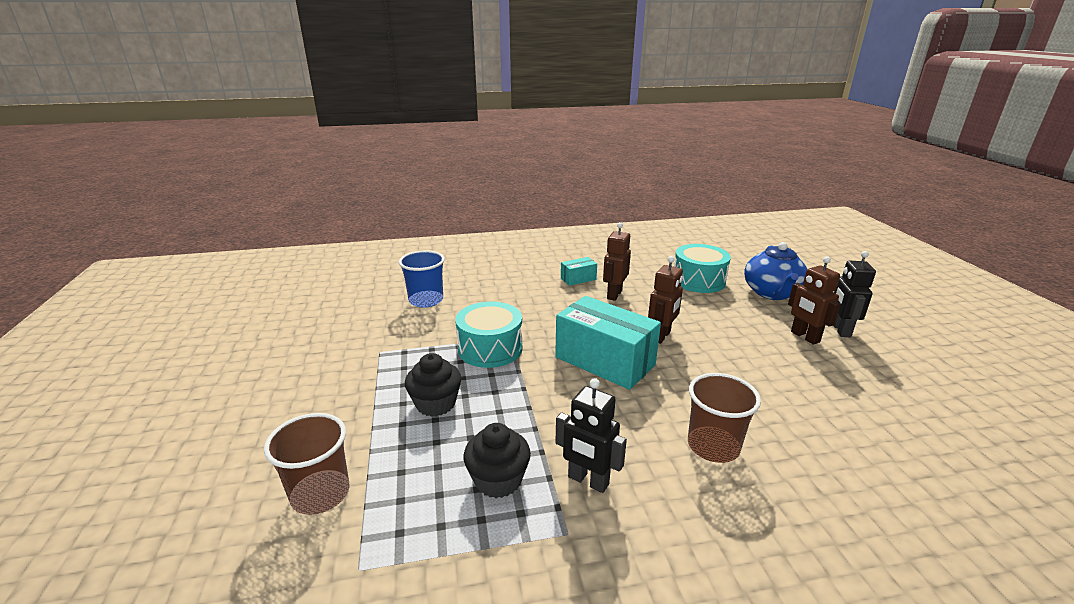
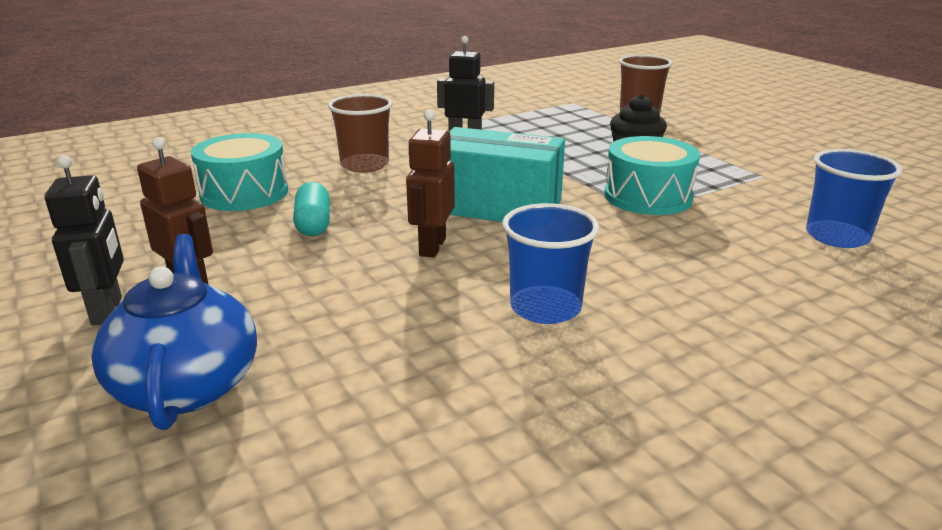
camera: 160 degrees right, 0 degrees up
(498, 480) = (531, 131): black cupcake -> none
(578, 279) = (647, 334): turquoise box -> none
(614, 294) = (545, 307): brown robot -> blue cup
(698, 280) = (366, 389): turquoise drum -> turquoise drum (244, 193)
(745, 371) = (313, 224): none -> turquoise capsule

